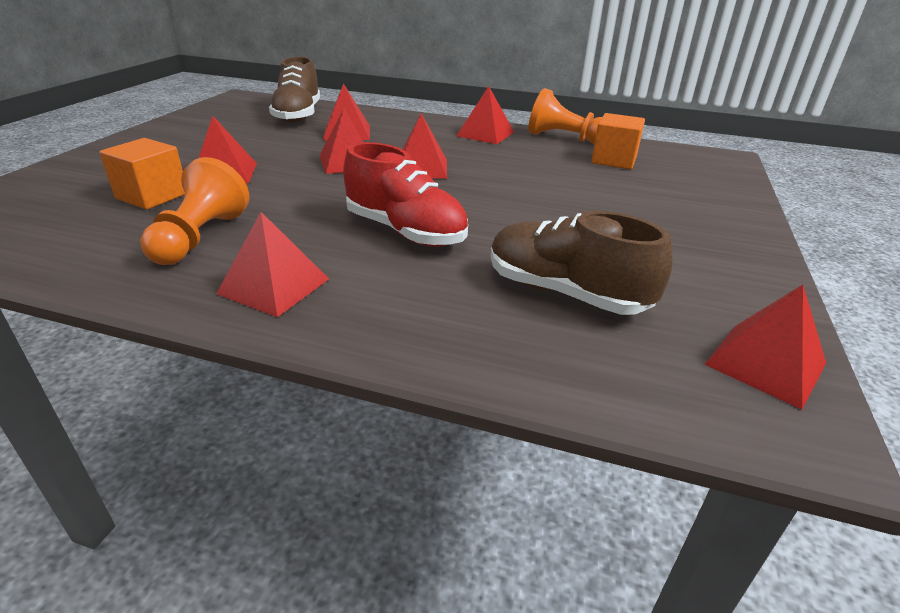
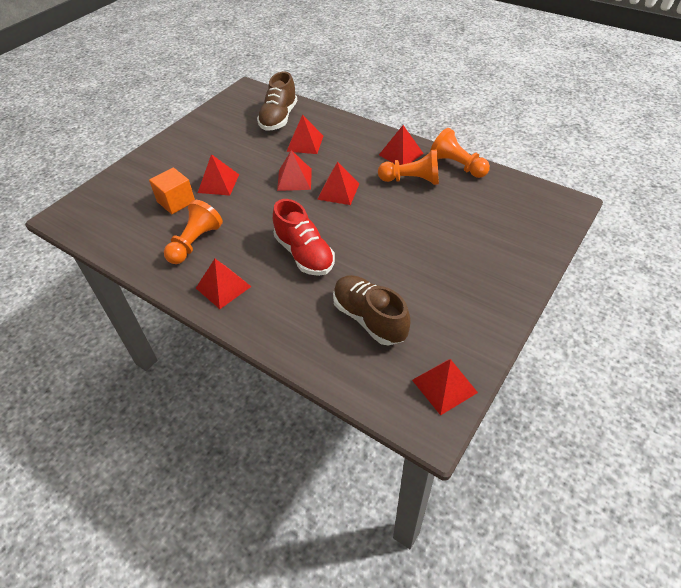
camera: 20 degrees right, 15 degrees up
(516, 152) = (412, 180): none -> orange pawn
(614, 160) = (478, 197): orange cube -> none

